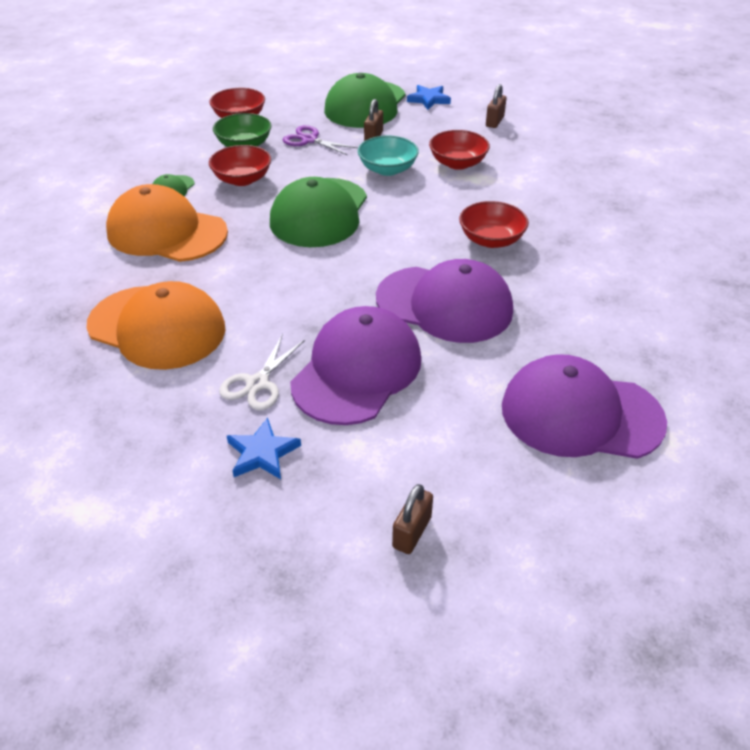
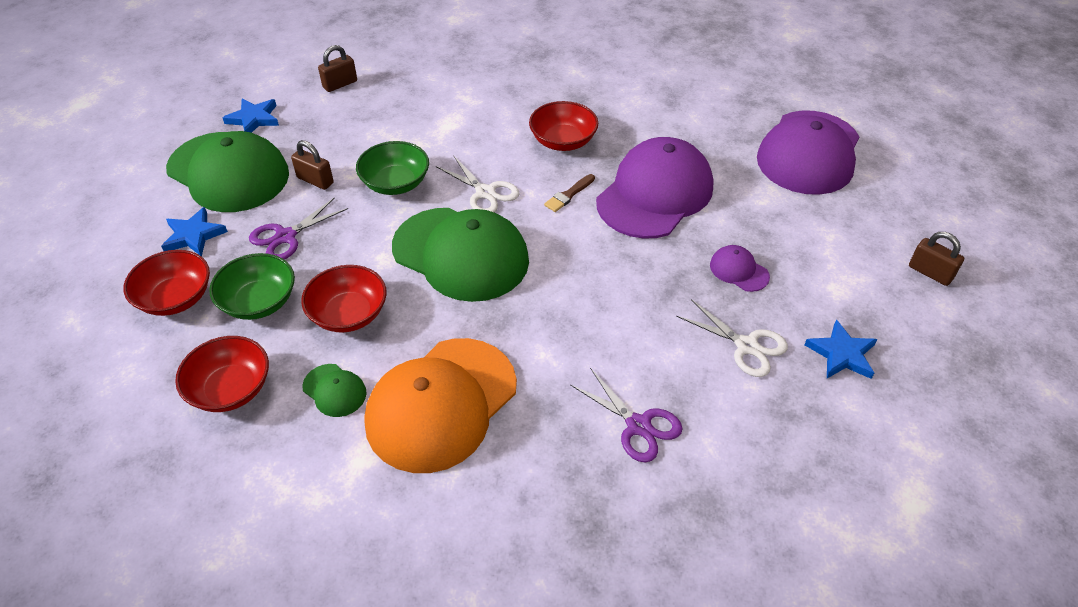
camera: 75 degrees left, 5 degrees up
(157, 327) = (638, 425): orange cap -> purple scissors
(297, 109) = (193, 235): none -> blue star
(357, 371) = (739, 270): purple cap -> purple cap, size x0.42
(387, 169) = (395, 183): turquoise bowl -> green bowl
(397, 211) = (485, 193): none -> white scissors
(417, 254) = (569, 195): none -> brown brush
(457, 163) = (412, 130): red bowl -> red bowl (231, 389)
(494, 121) = (340, 84): brown padlock -> brown padlock turned 75 degrees counterclockwise

